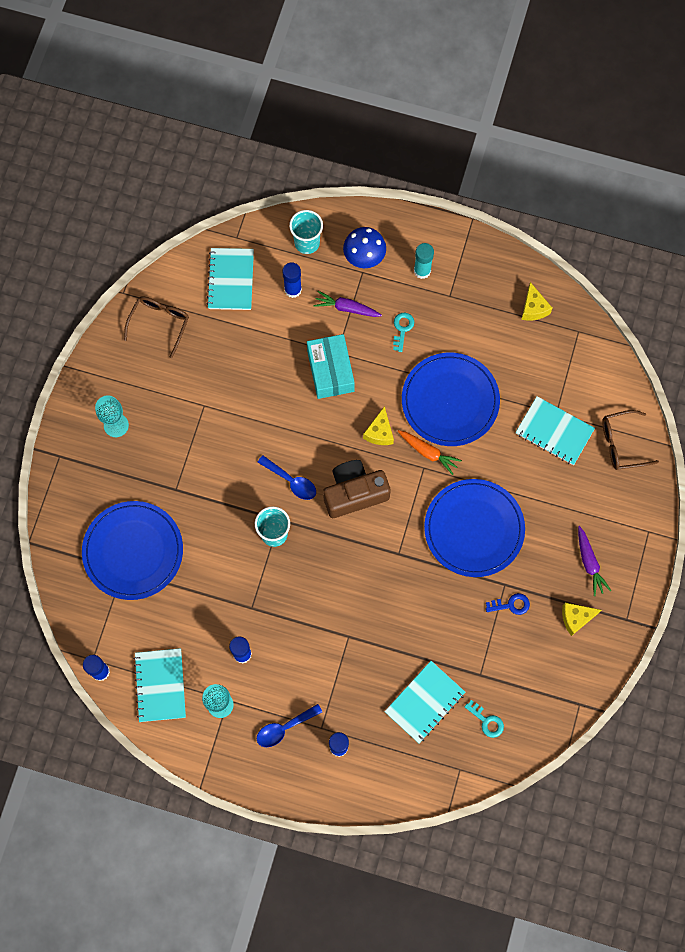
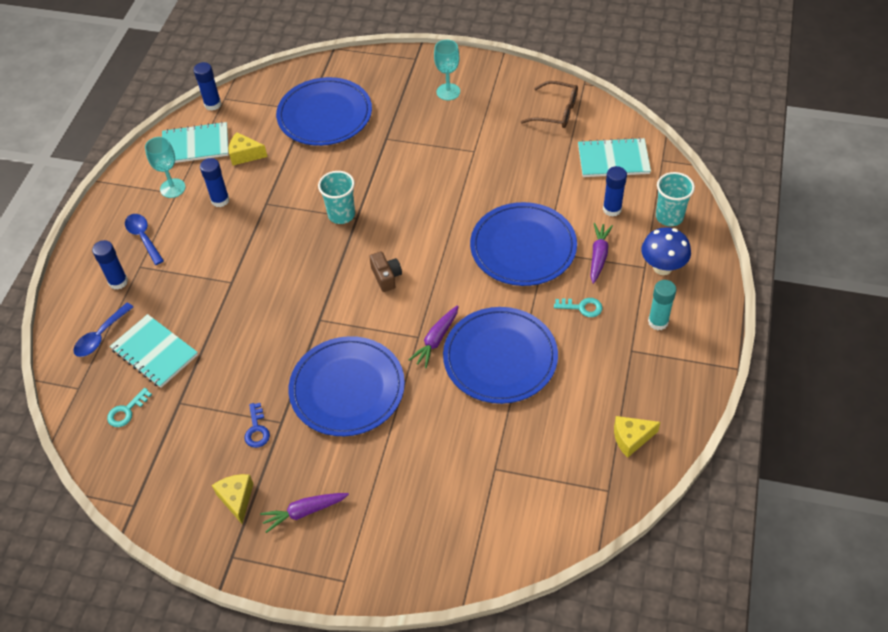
camera: 90 degrees right, 20 degrees down
(291, 481) = (397, 224): blue spoon -> blue spoon (101, 336)
(330, 371) = (523, 247): turquoise box -> blue plate
(354, 493) = (386, 277): brown camera -> brown camera, size x0.53
(379, 432) = (456, 294): yellow cheese -> yellow cheese (245, 155)
(428, 452) = (436, 340): orange carrot -> purple carrot
(554, 431) = (471, 467): turquoise notebook -> none
(622, 444) = (460, 546): brown glasses -> none

